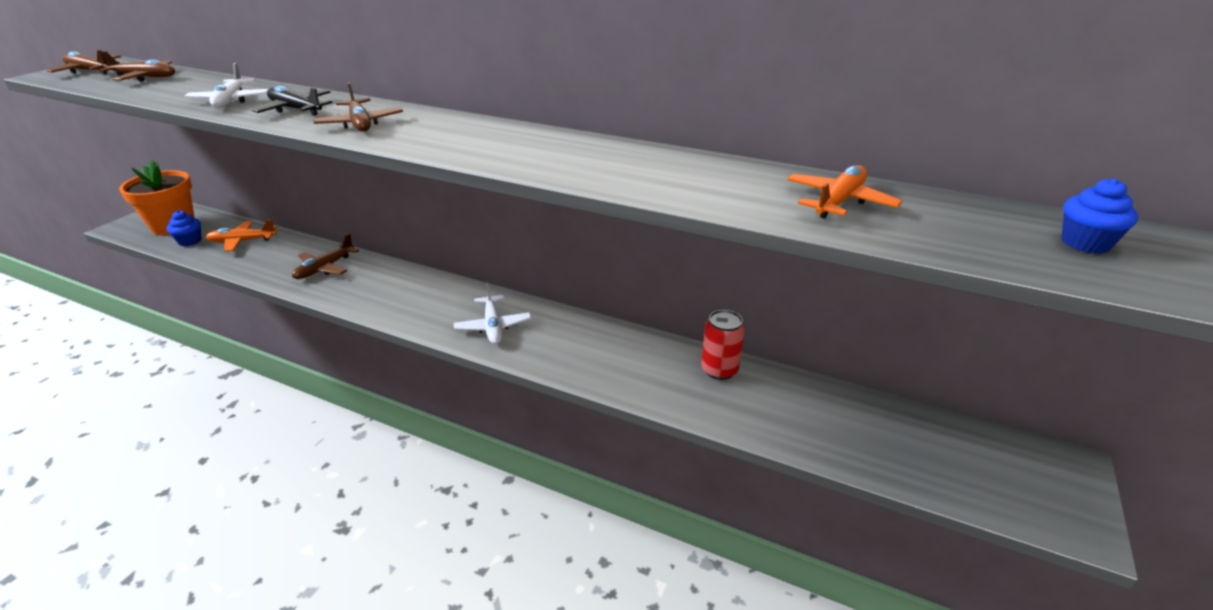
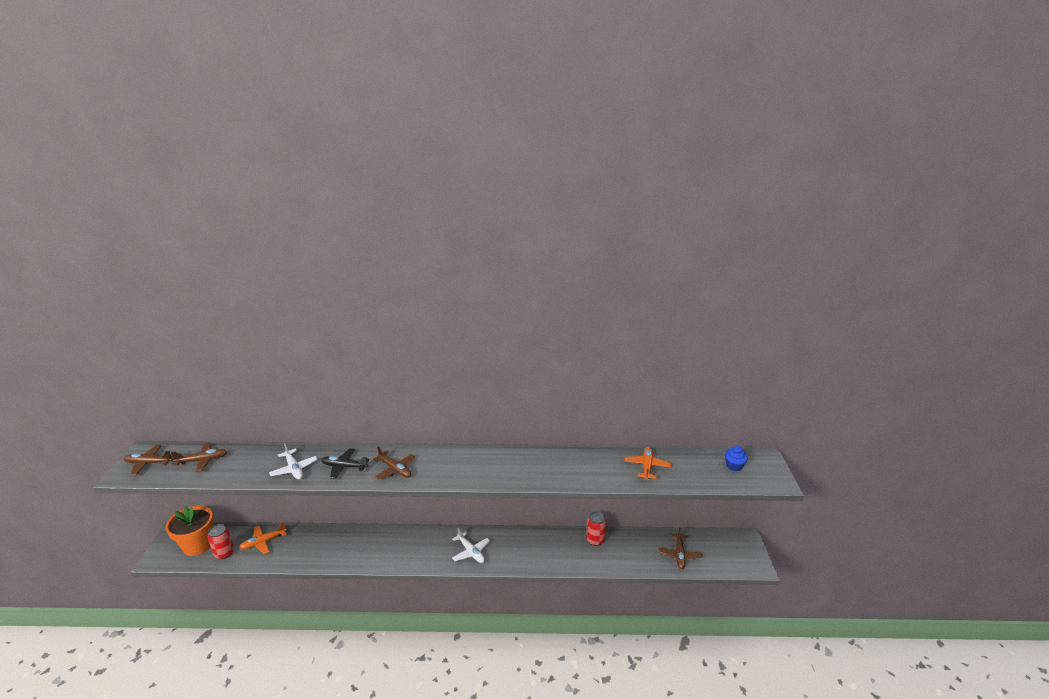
camera: 25 degrees left, 5 degrees down
(190, 241) = (224, 553): blue cupcake -> red can
(325, 268) = (340, 545): brown plane -> brown plane (679, 555)

